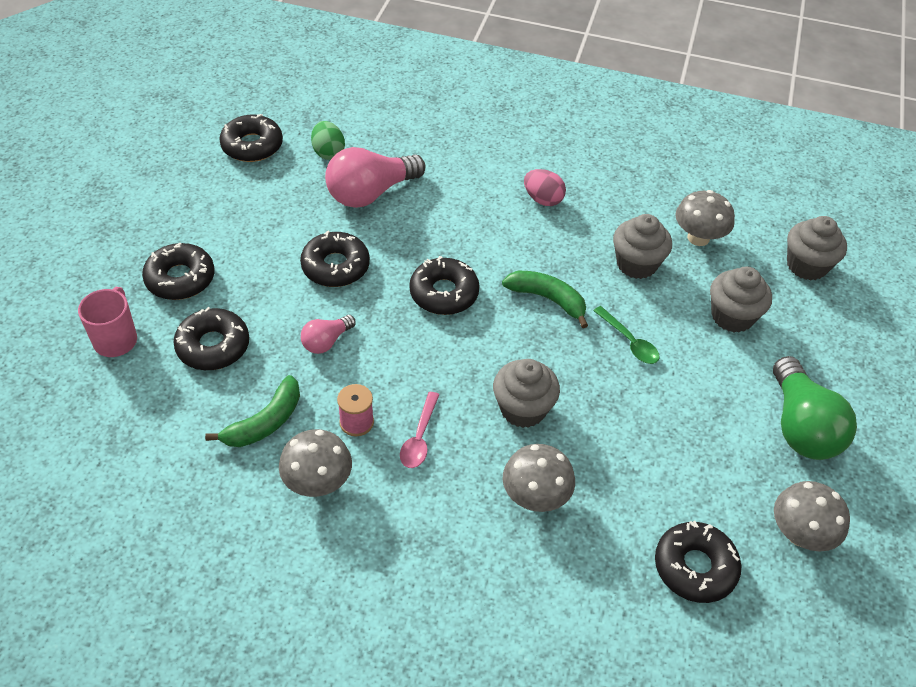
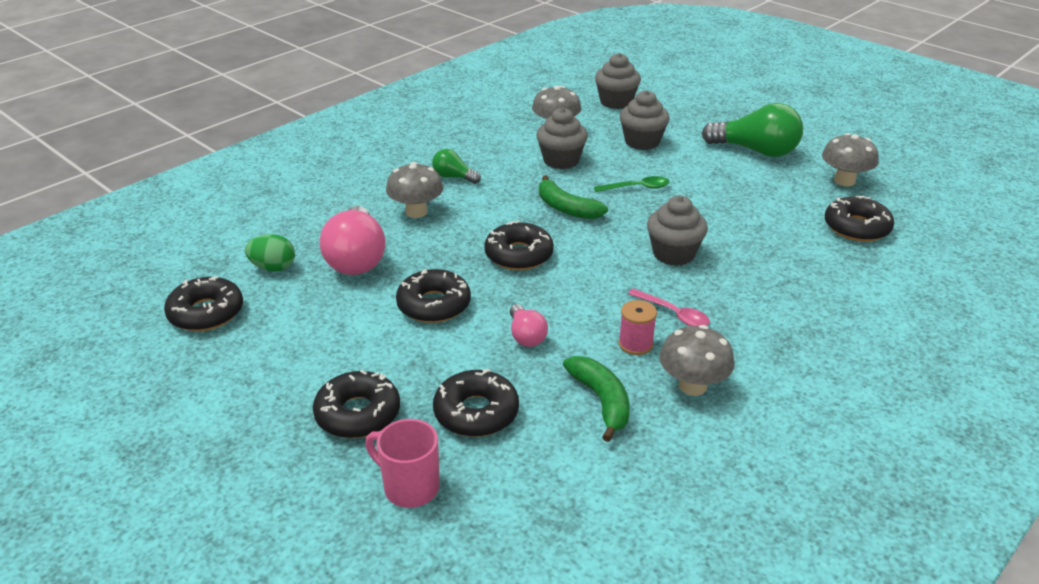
camera: 60 degrees left, 15 degrees down
(535, 496) = (764, 274): grey mushroom -> grey mushroom (416, 212)
(543, 199) = (453, 177): pink egg -> green light bulb
(547, 299) = (566, 208): green banana -> green banana turned 105 degrees counterclockwise

